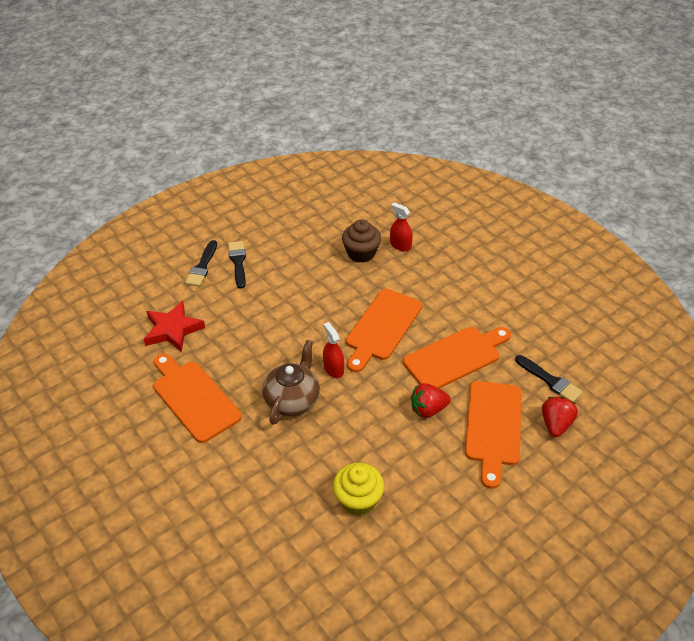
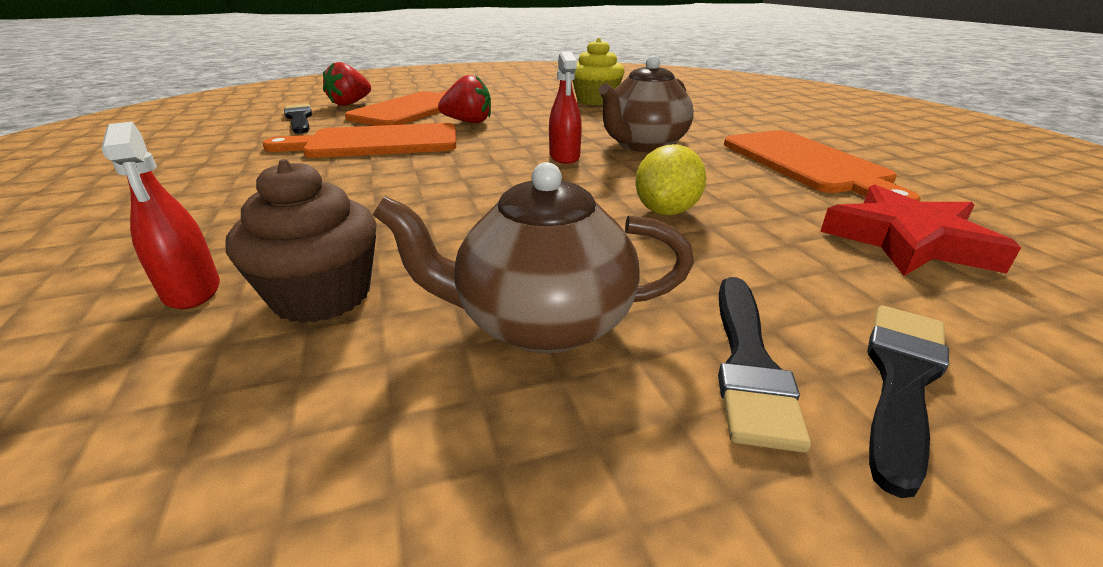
camera: 160 degrees left, 15 degrees down
(267, 326) = (666, 211): none -> yellow lemon
(293, 260) = (541, 322): none -> brown teapot
(382, 327) = (442, 178): orange cutting board -> none

